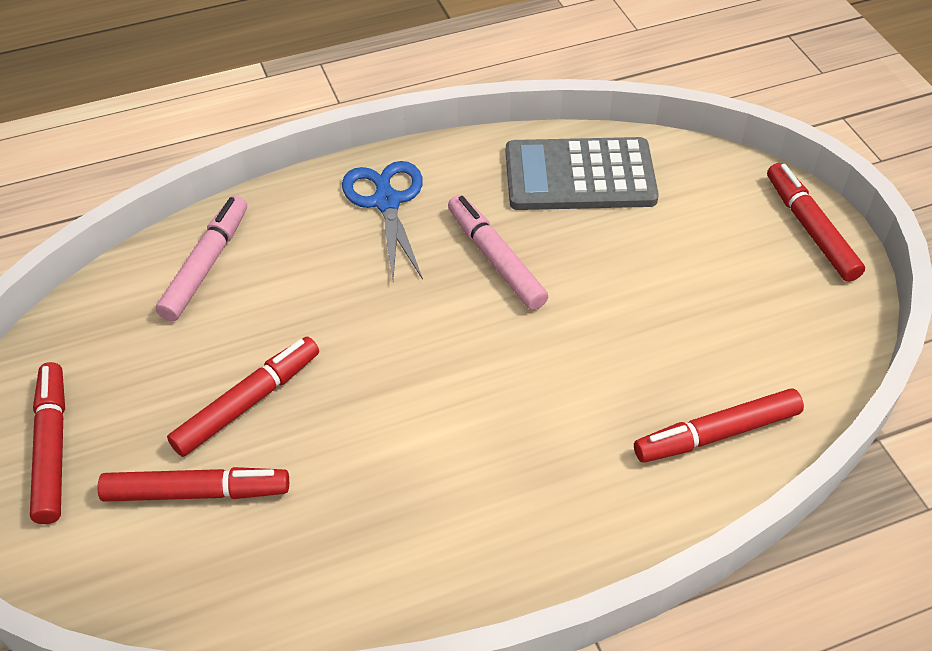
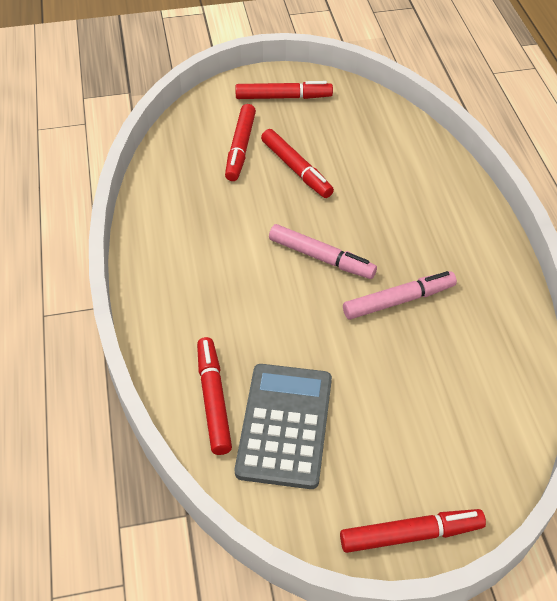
camera: 100 degrees right, 0 degrees up
(205, 265) = (409, 154): pink marker -> pink marker (321, 257)
(386, 202) = (463, 246): blue scissors -> none
(579, 176) = (488, 371): grey calculator -> grey calculator (284, 425)

